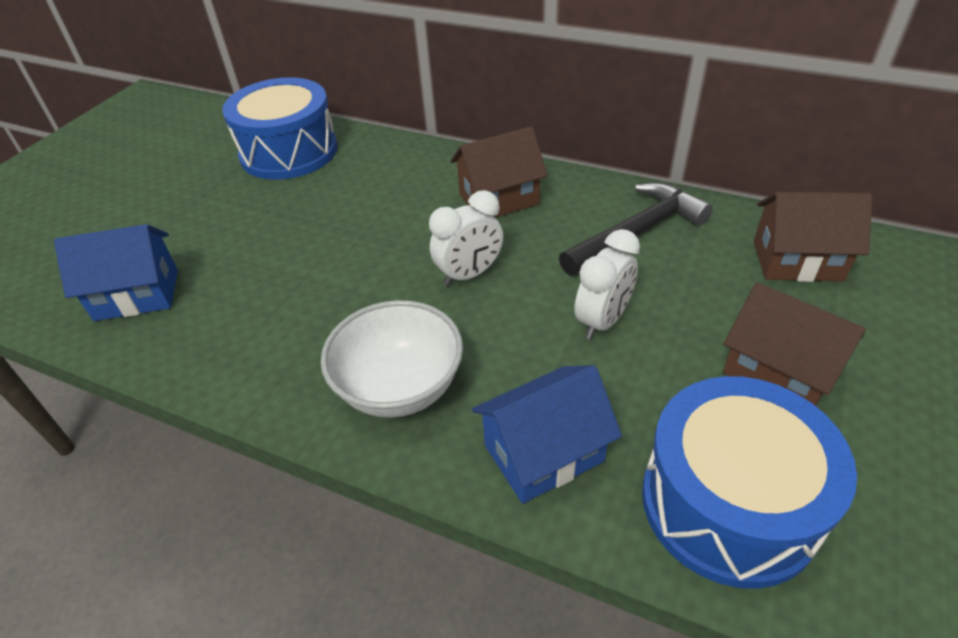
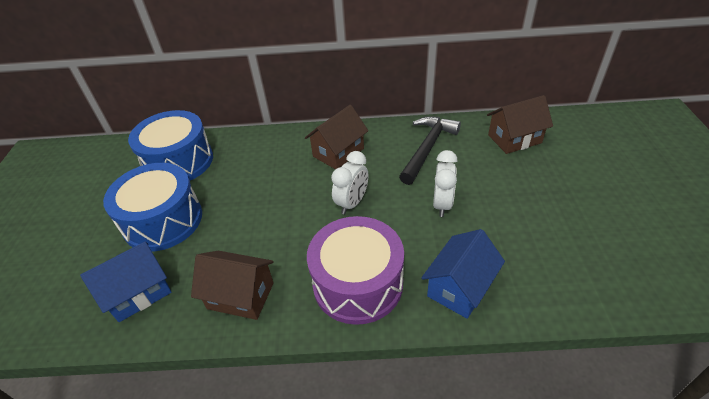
camera: 25 degrees left, 0 degrees up
(399, 387) = (358, 283): white bowl -> purple drum
(728, 503) = (560, 275): blue drum -> blue drum (163, 220)
(778, 372) = (541, 200): brown house -> brown house (240, 296)

